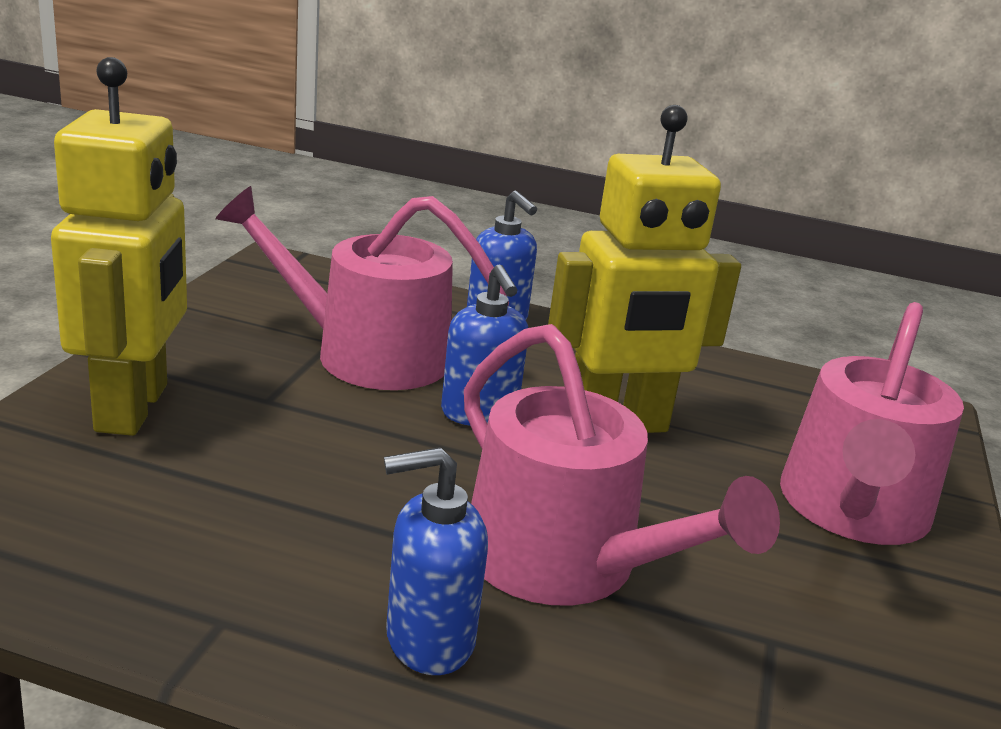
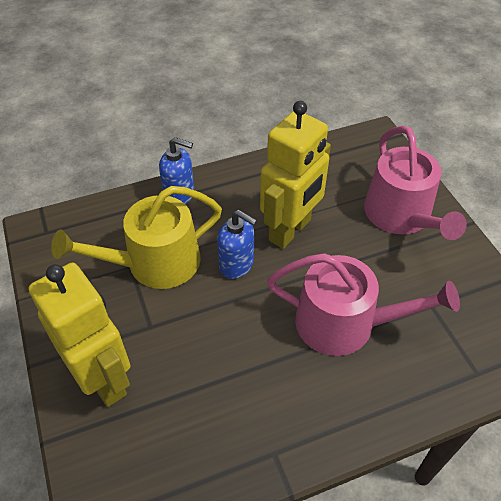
camera: 35 degrees left, 25 degrees up
(366, 354) = (154, 263): pink watering can -> yellow watering can
(428, 640) = (342, 399): blue soap dispenser -> none

